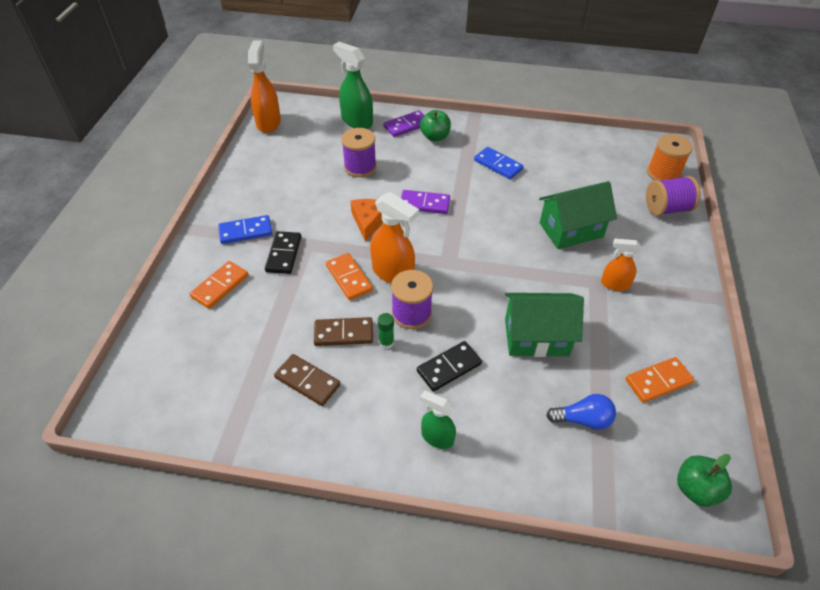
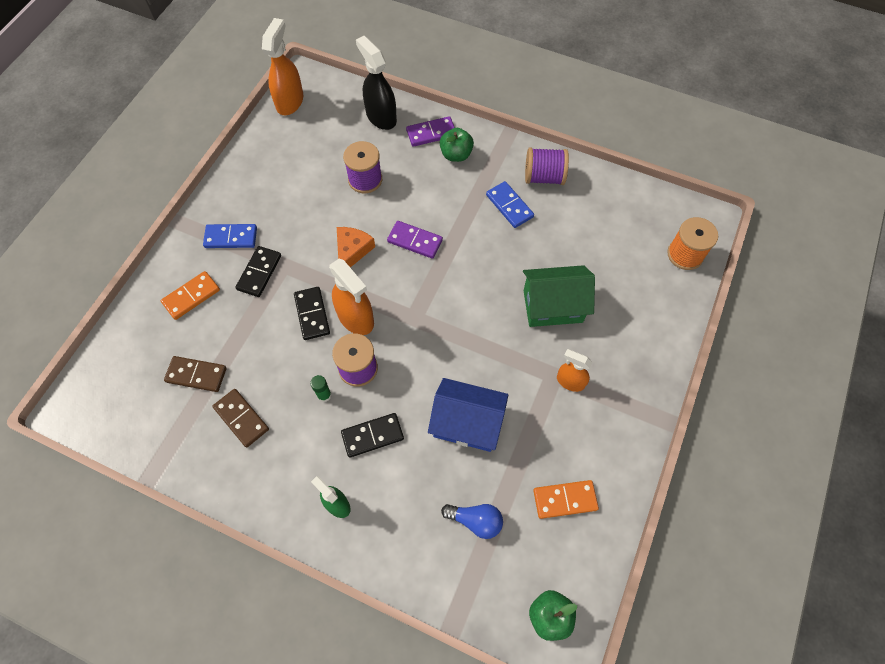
camera: 15 degrees right, 15 degrees up
(343, 333) = (288, 376): brown domino -> brown domino (196, 375)
(349, 278) = (312, 314): orange domino -> black domino
(357, 121) = (381, 117): green spray bottle -> black spray bottle
(536, 337) = (467, 423): green house -> blue house
(666, 208) = (667, 301): purple spool -> purple spool (543, 177)

